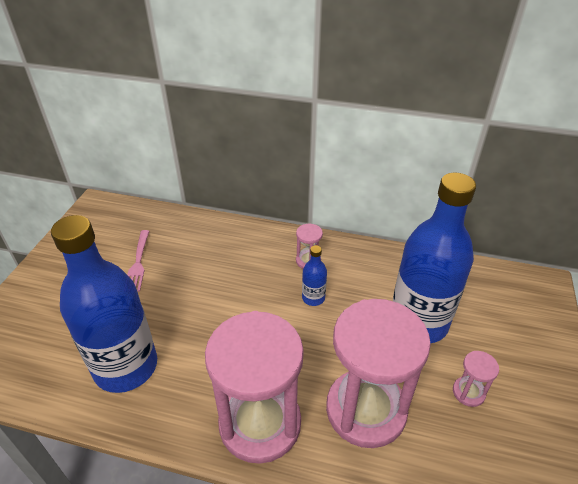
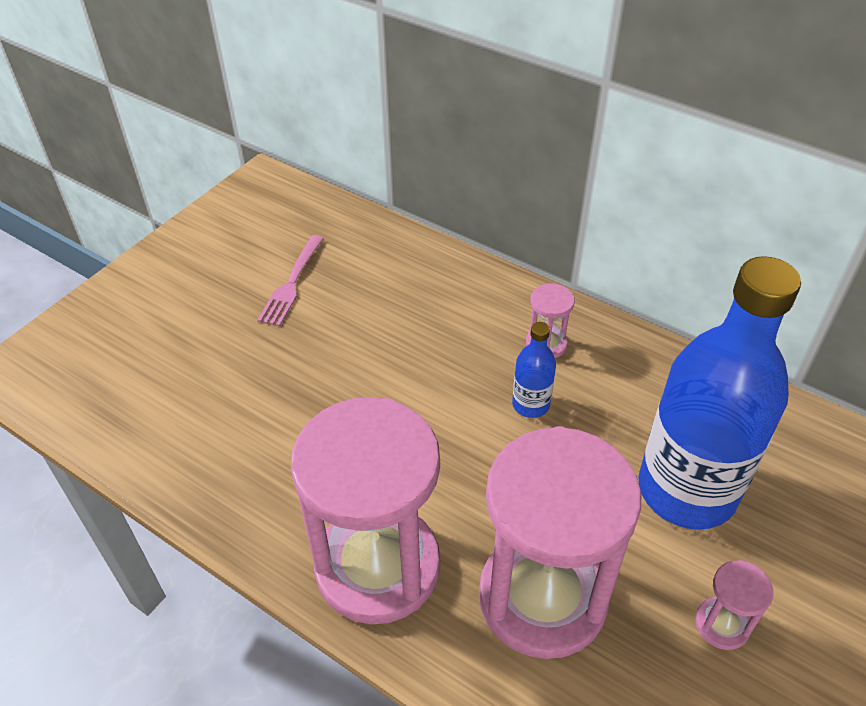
camera: 20 degrees right, 5 degrees up
(126, 367) = (224, 430): blue bottle -> none

